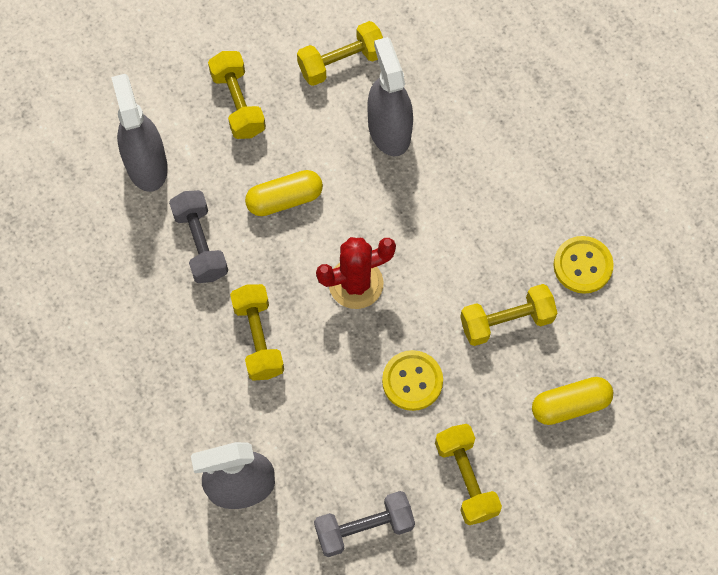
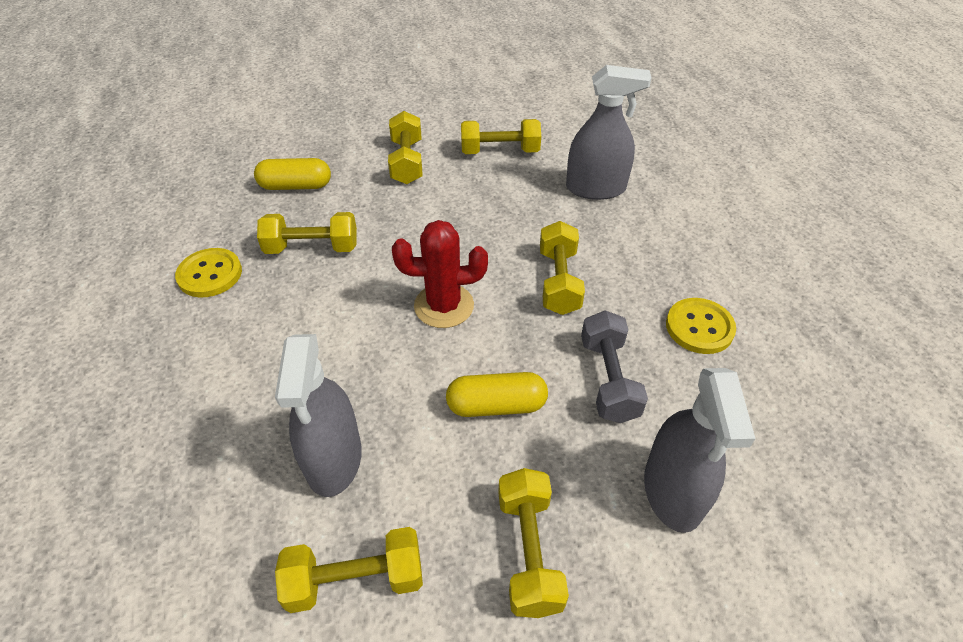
camera: 165 degrees left, 20 degrees down
(364, 528) = (500, 151): grey dumbbell -> yellow dumbbell
(412, 381) = (421, 224): yellow button -> yellow button (699, 327)

